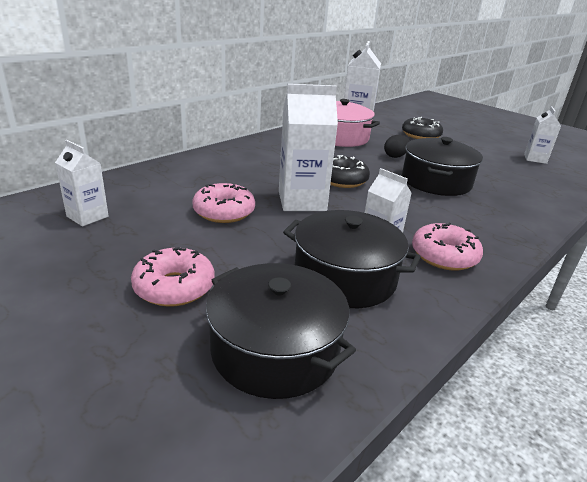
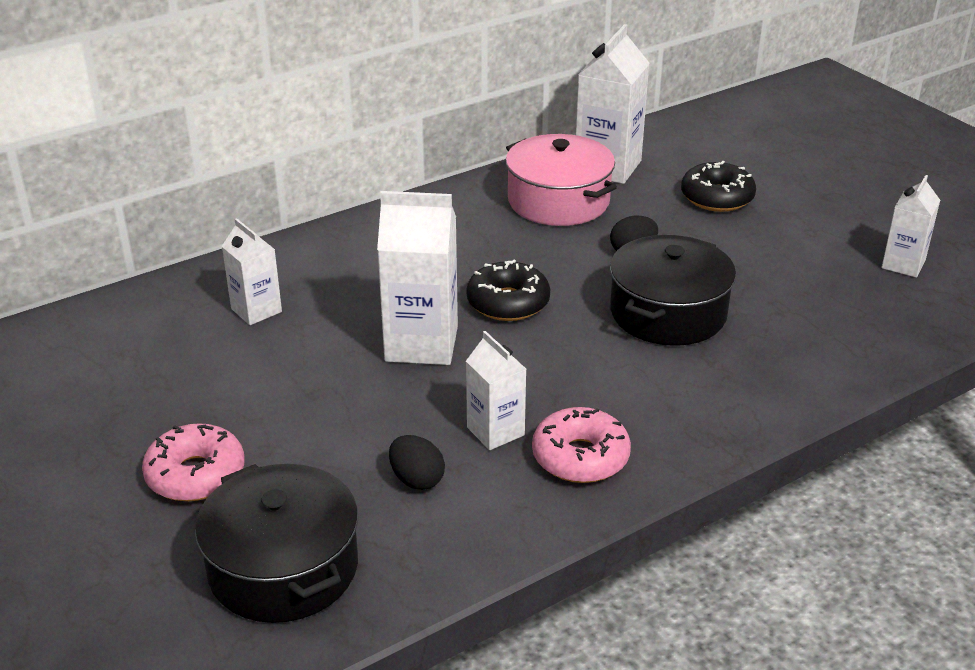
camera: 15 degrees right, 5 degrees up
(87, 216) = (115, 356): white carton -> white carton (256, 310)
(224, 212) = (299, 358): pink donut -> none
(345, 277) = (417, 480): black pot -> black egg

